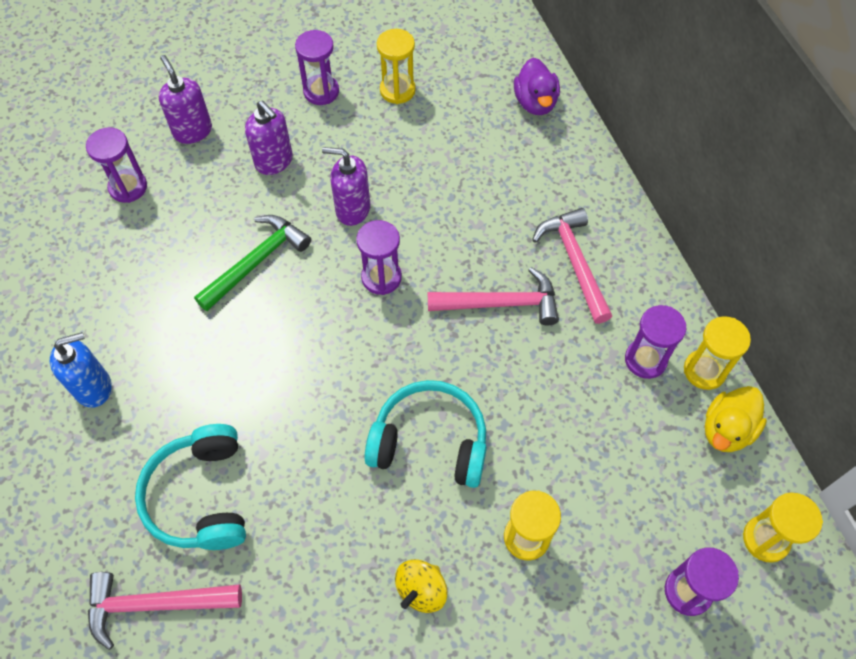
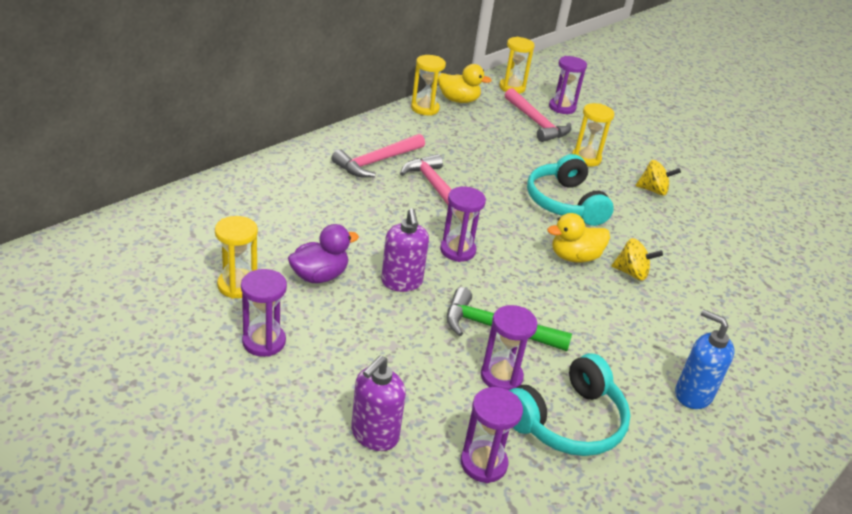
camera: 120 degrees left, 25 degrees down
(156, 604) = (781, 297): pink hammer -> pink hammer (536, 123)
(200, 496) = (702, 298): turquoise headphones -> turquoise headphones (567, 421)
(274, 161) = (378, 351): purple soap dispenser -> none
(274, 441) = (631, 273): none -> yellow spinning top
(325, 392) = (574, 257): none -> yellow duck
(535, 102) = (217, 199): purple duck -> purple duck (319, 276)
(645, 360) = (434, 128): purple hourglass -> purple hourglass (501, 376)

